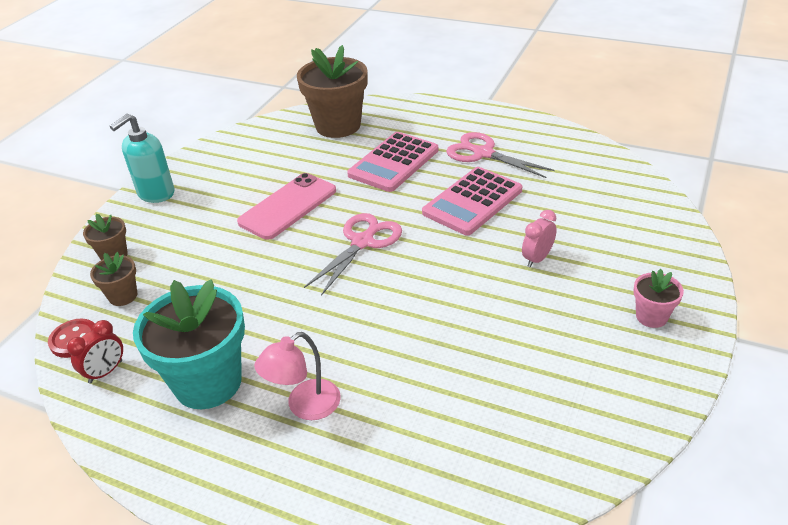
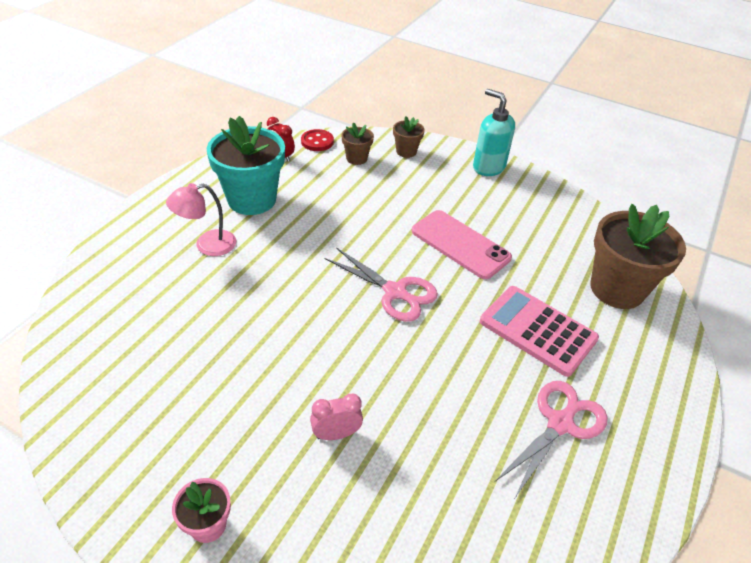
camera: 90 degrees right, 5 degrees up
(305, 406) = (207, 245): pink lamp -> pink lamp turned 75 degrees counterclockwise
(472, 202) = (453, 393): pink calculator -> none
(537, 259) = (336, 434): pink clock -> pink clock turned 60 degrees counterclockwise

